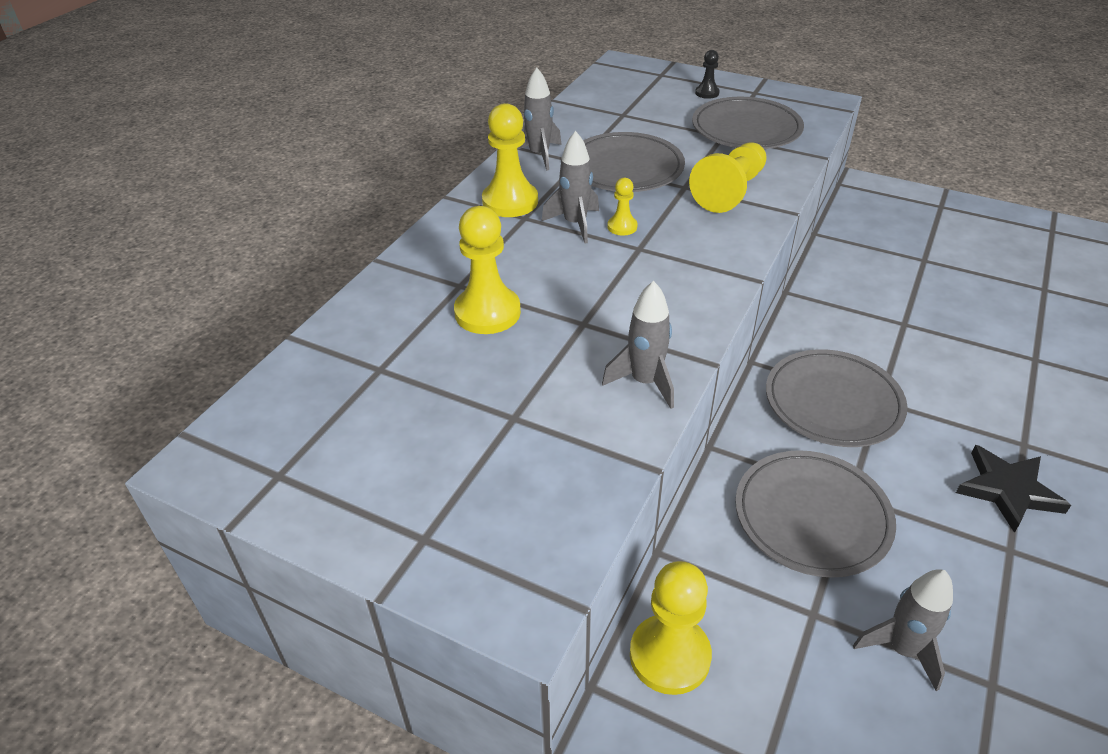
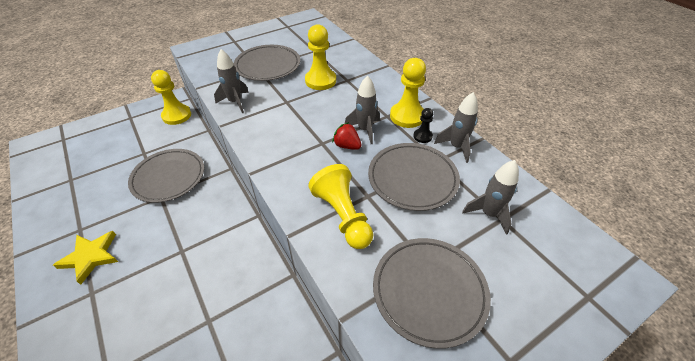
camera: 120 degrees right, 5 degrees up
(622, 227) = (347, 146): yellow pawn -> red strawberry
(707, 93) = (524, 310): black pawn -> black pawn (422, 136)
(833, 402) = (202, 229): grey plate -> grey plate (268, 66)
(901, 649) = (107, 166): grey rocket -> grey rocket (488, 214)
(1008, 490) = (90, 257): black star -> yellow star

